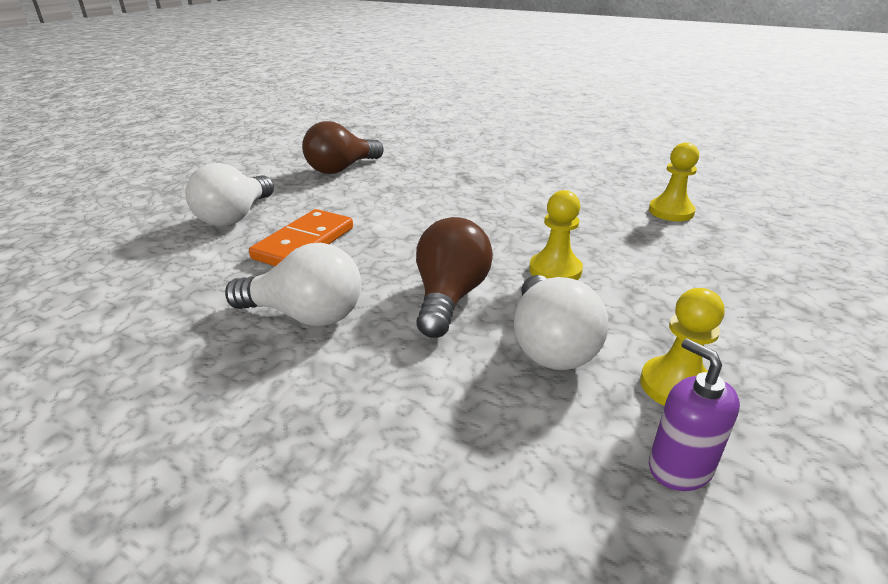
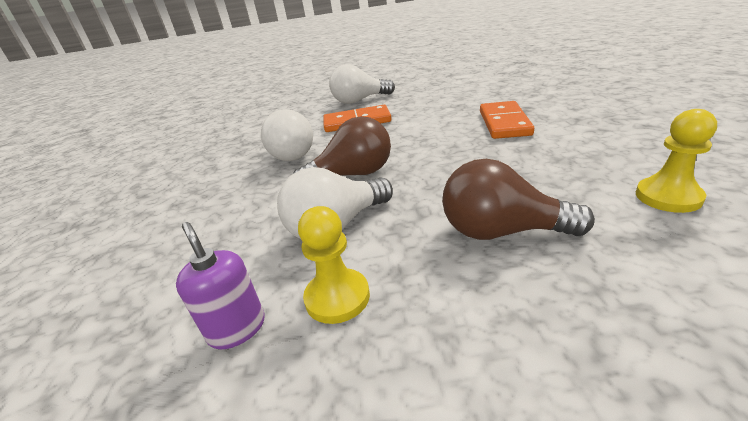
camera: 60 degrees right, 0 degrees up
(341, 169) = (456, 87): brown light bulb -> brown light bulb (501, 232)
(473, 193) = (504, 123): none -> orange domino
(555, 270) = (440, 190): yellow pawn -> none
(679, 467) = (237, 328): purple soap dispenser -> purple soap dispenser turned 60 degrees counterclockwise

